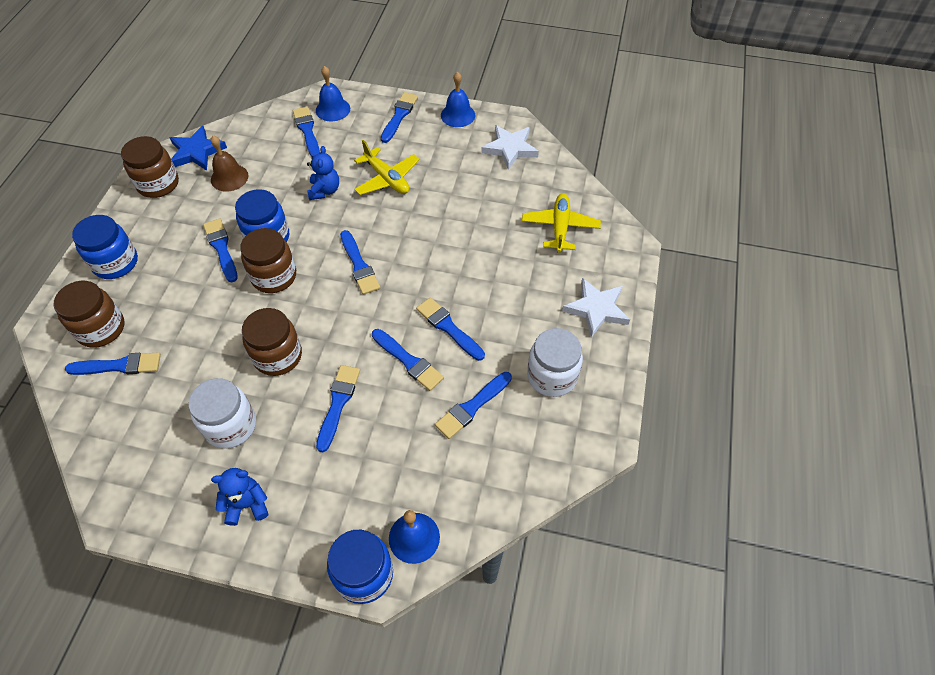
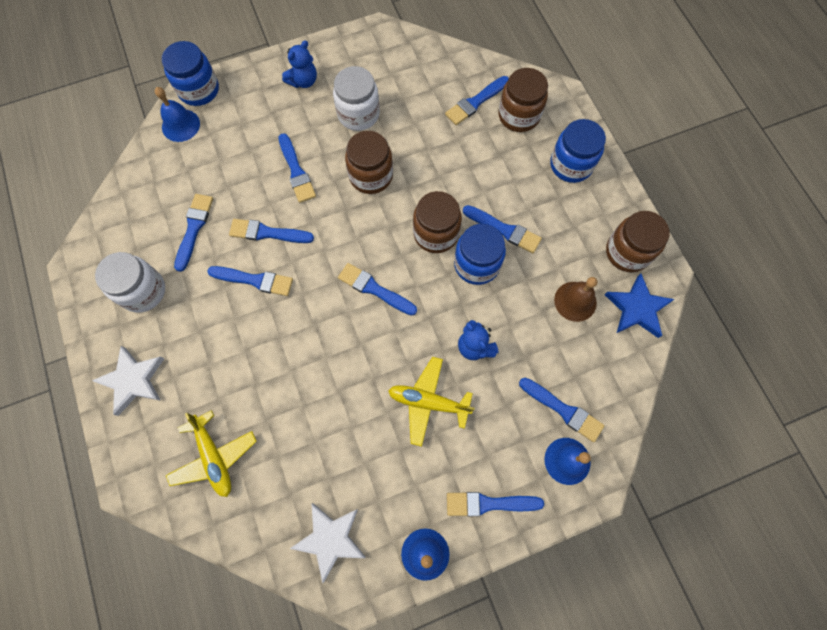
camera: 145 degrees right, 15 degrees up
(399, 116) = (489, 503): blue brush -> blue brush turned 105 degrees clockwise

